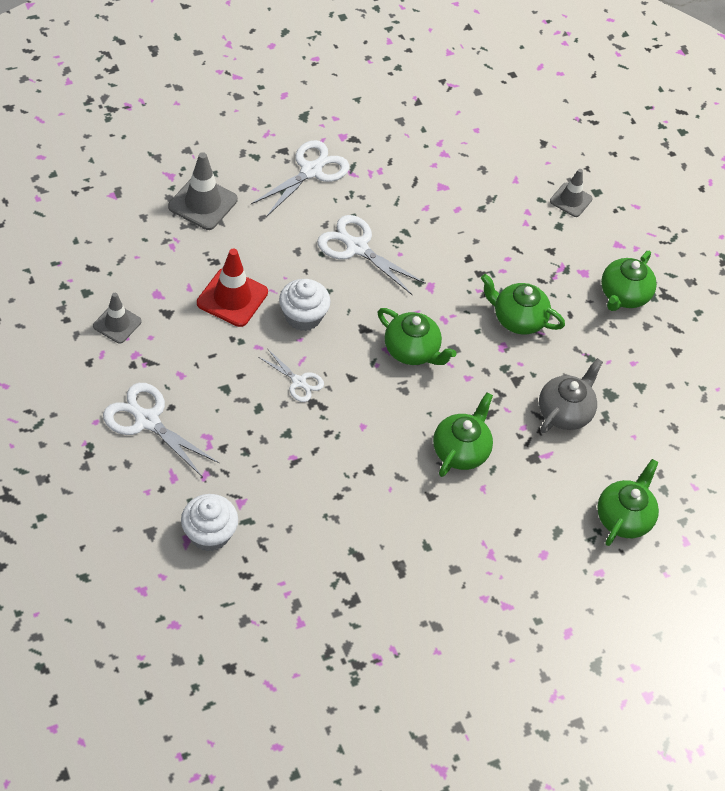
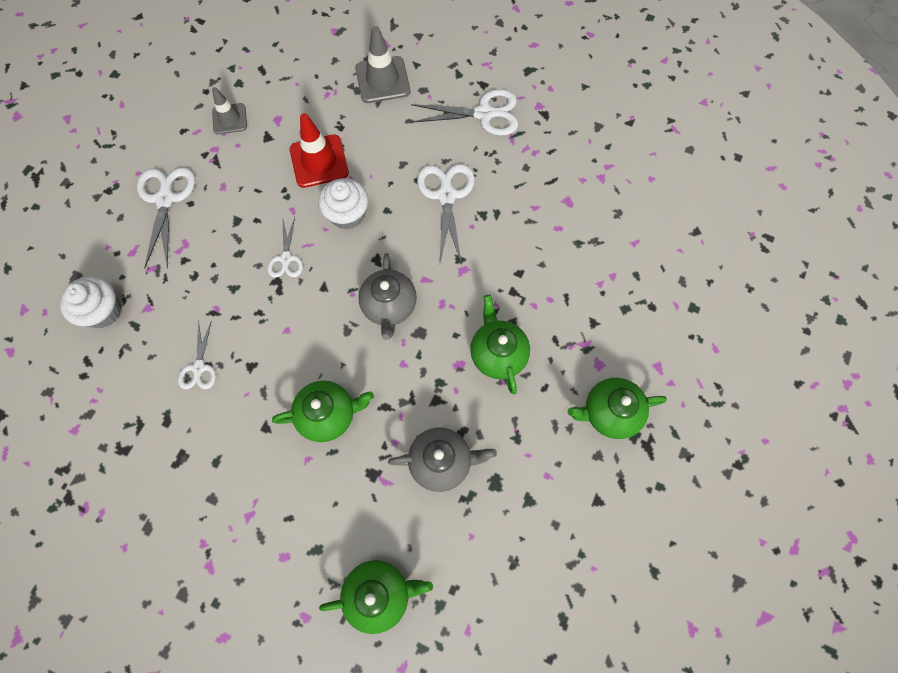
camera: 55 degrees right, 15 degrees up
(334, 503) = (199, 367): none -> white scissors
(412, 350) = (389, 306): green teapot -> grey teapot
(571, 200) = (662, 296): grey traffic cone -> none

